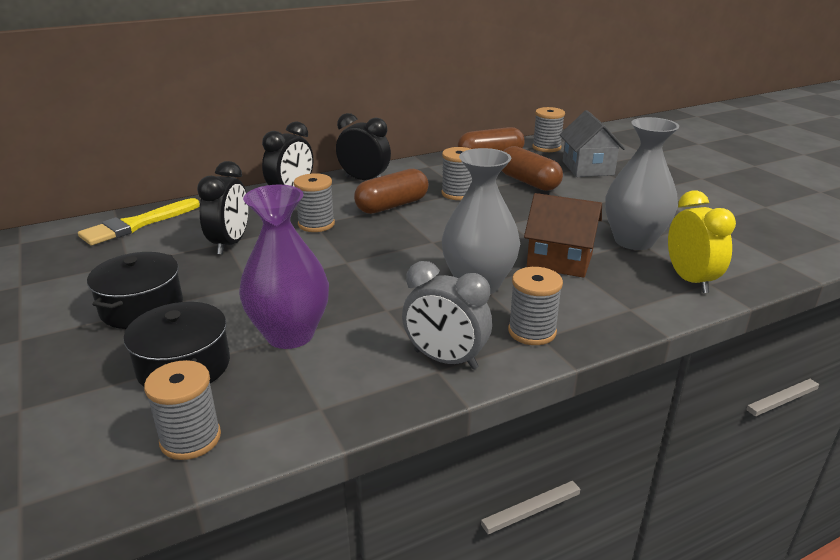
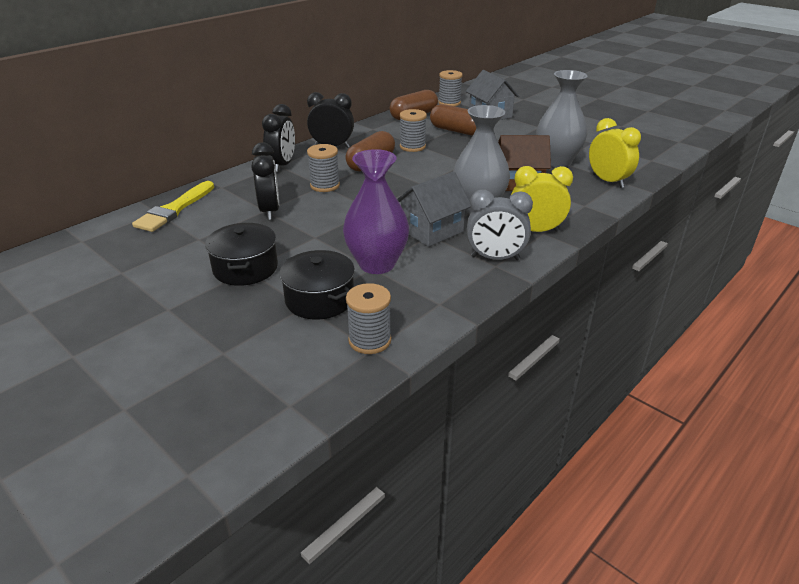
camera: 20 degrees left, 5 degrees up
(394, 304) = (432, 230): none -> grey house
(532, 331) = (535, 230): grey spool -> yellow clock

